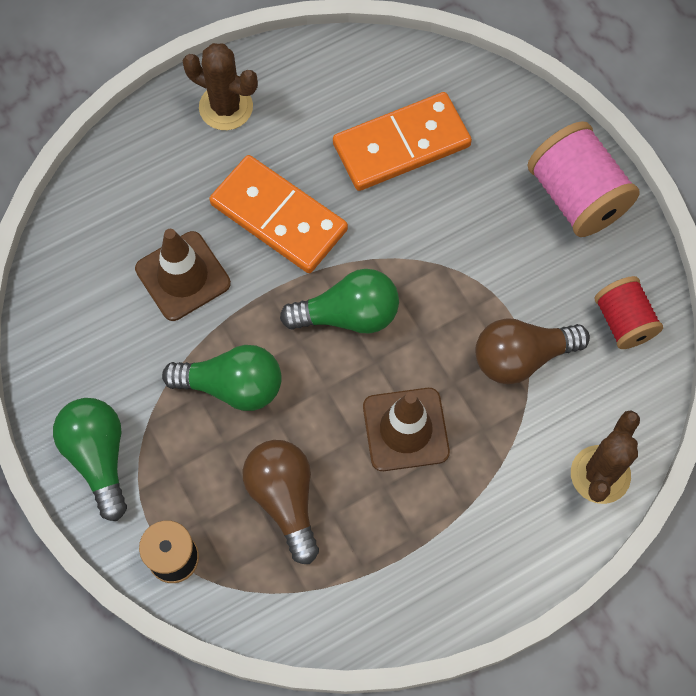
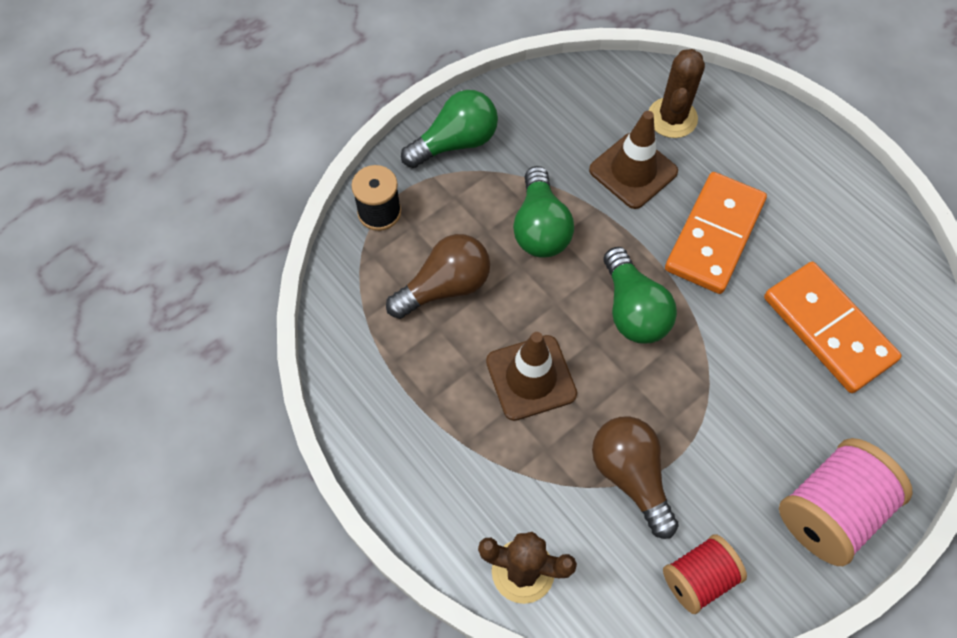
camera: 80 degrees right, 5 degrees down
(226, 107) = (811, 173): brown cactus -> brown cactus (672, 118)

